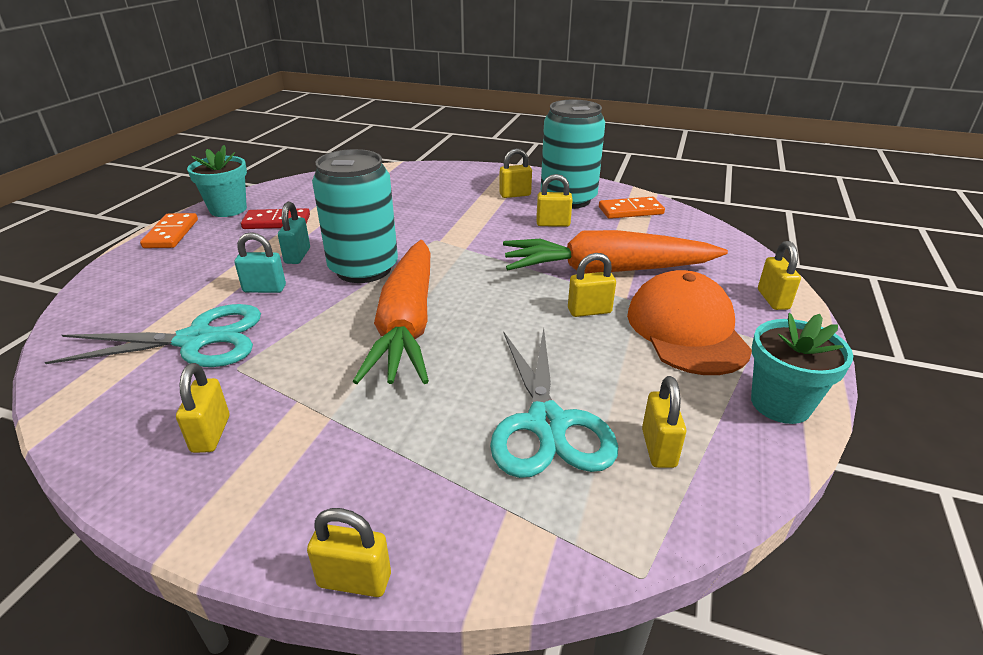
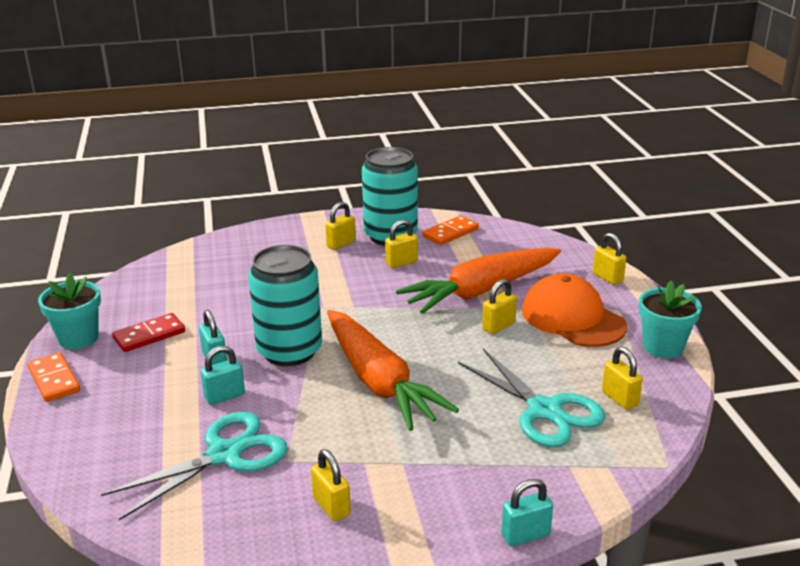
camera: 30 degrees left, 5 degrees down
(354, 580) = (525, 535): yellow padlock -> turquoise padlock

